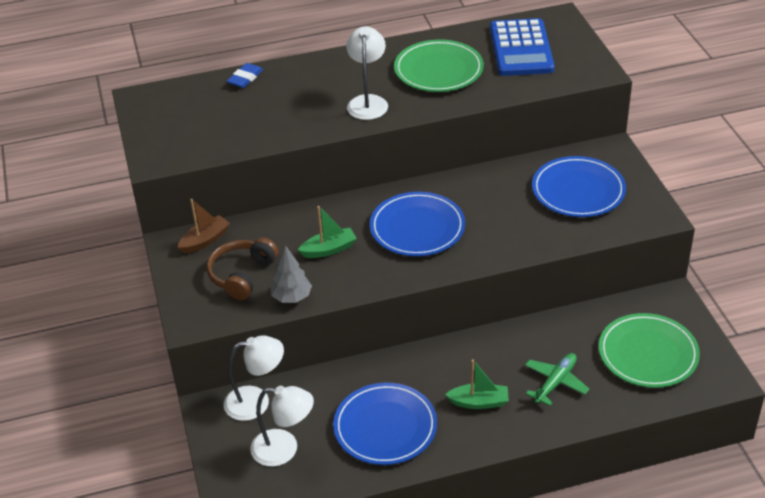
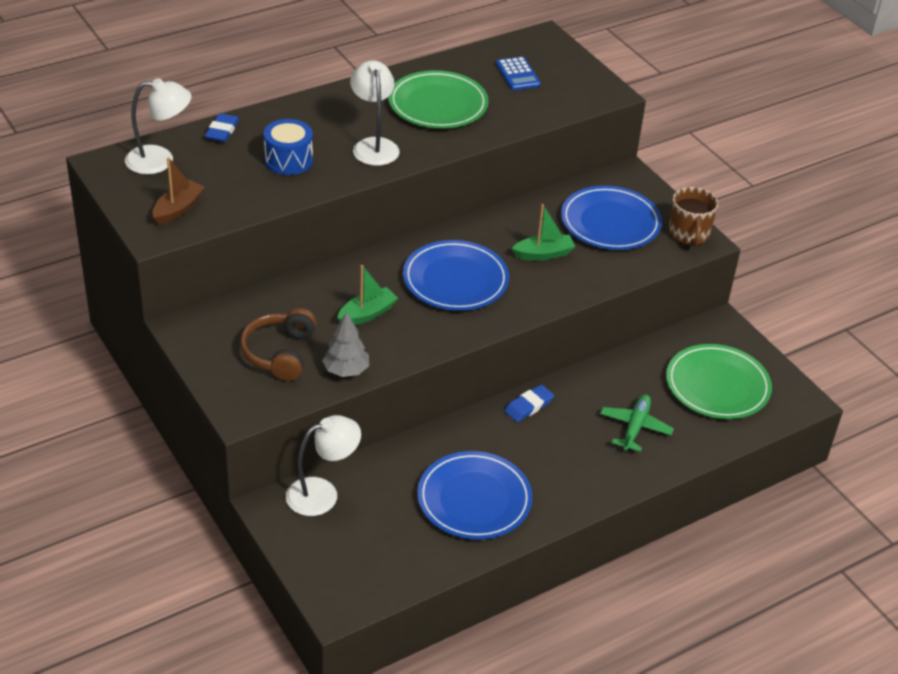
camera: 20 degrees left, 0 degrees up
(205, 240) = (221, 320): brown boat -> brown boat (178, 209)
(284, 449) = (373, 539): white lamp -> white lamp (160, 160)
(290, 108) = (288, 160): none -> blue drum
(464, 349) = (529, 406): none -> blue eraser
(479, 402) = (564, 459): green boat -> green boat (543, 254)
(521, 49) = (517, 74): blue calculator -> blue calculator, size x0.52
(649, 209) = (689, 234): none -> brown mug

